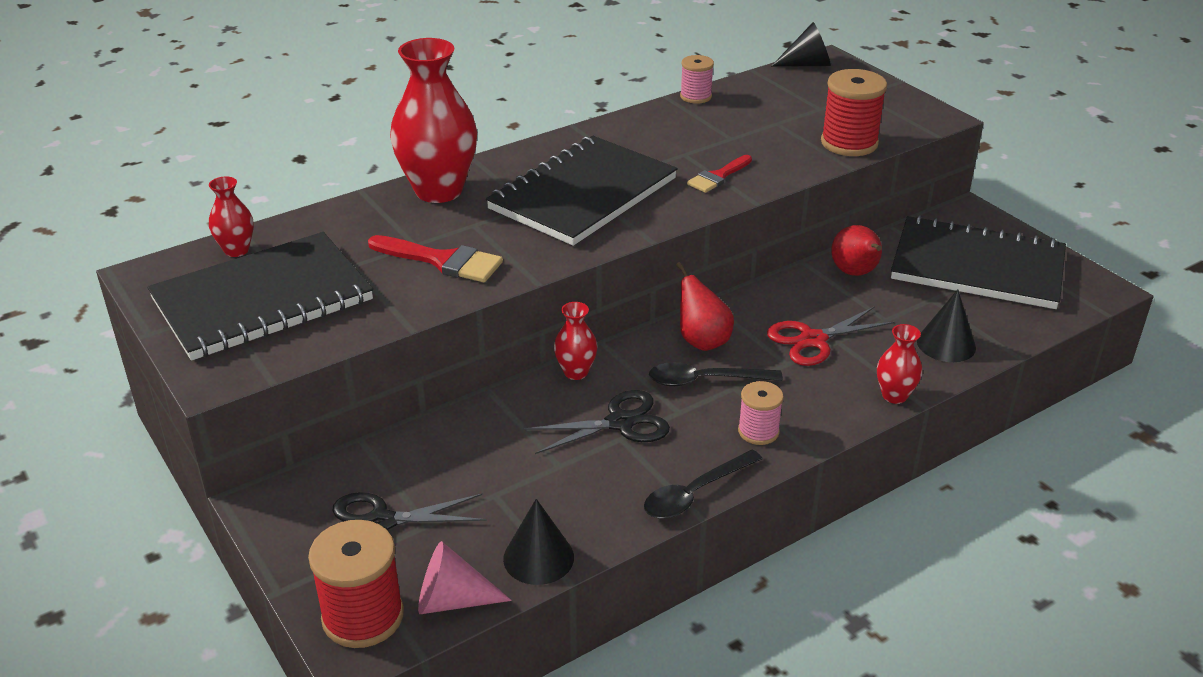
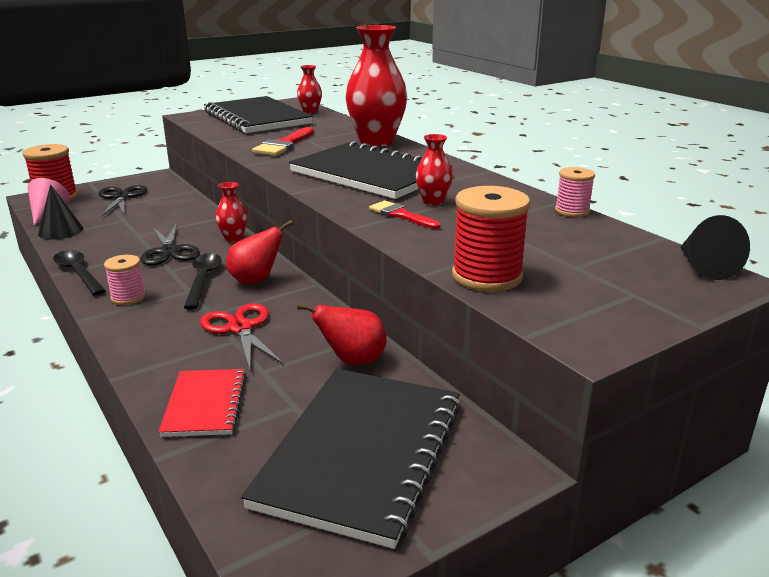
camera: 90 degrees right, 10 degrees down
(894, 396) = (137, 363): red vase -> red vase (433, 201)
(946, 344) = (205, 404): black cone -> red notebook

